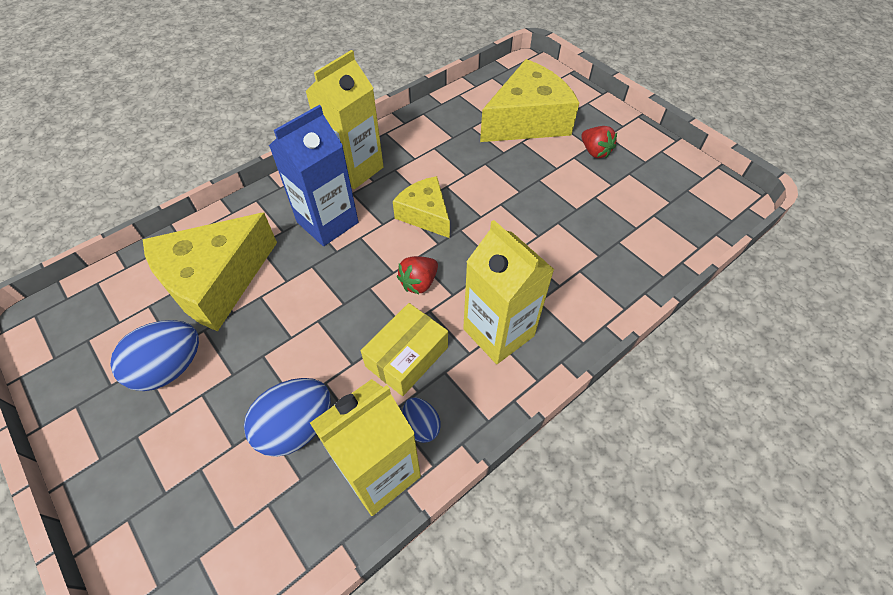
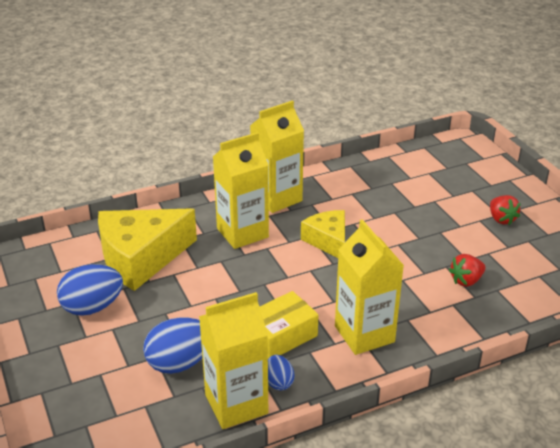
camera: 15 degrees right, 20 degrees down
(327, 222) = (242, 233): blue carton -> yellow carton
(419, 283) = (307, 288): red strawberry -> red strawberry (466, 281)
(527, 121) = (445, 185): yellow cheese -> none

